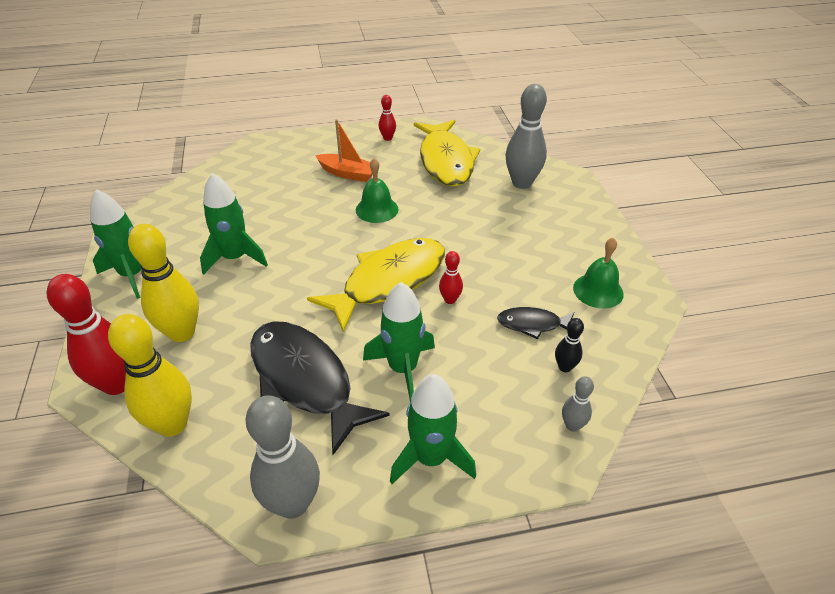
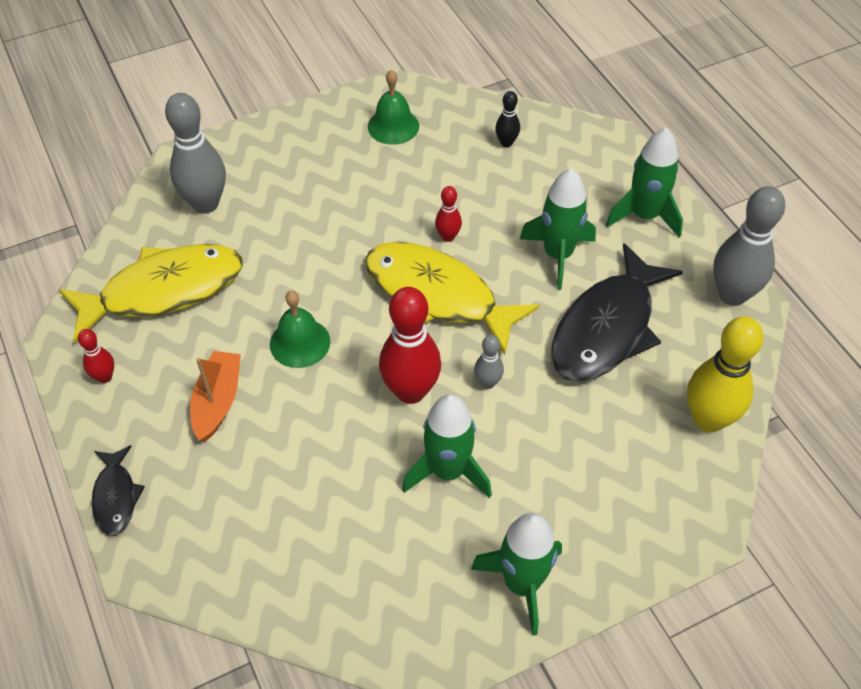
camera: 105 degrees left, 10 degrees up
(117, 384) = (689, 498): red bowling pin -> red bowling pin (410, 391)
(182, 333) = (594, 471): yellow bowling pin -> none
(532, 324) = (460, 169): black fish -> black fish (116, 497)
(572, 425) = (569, 134): grey bowling pin -> grey bowling pin (487, 383)

